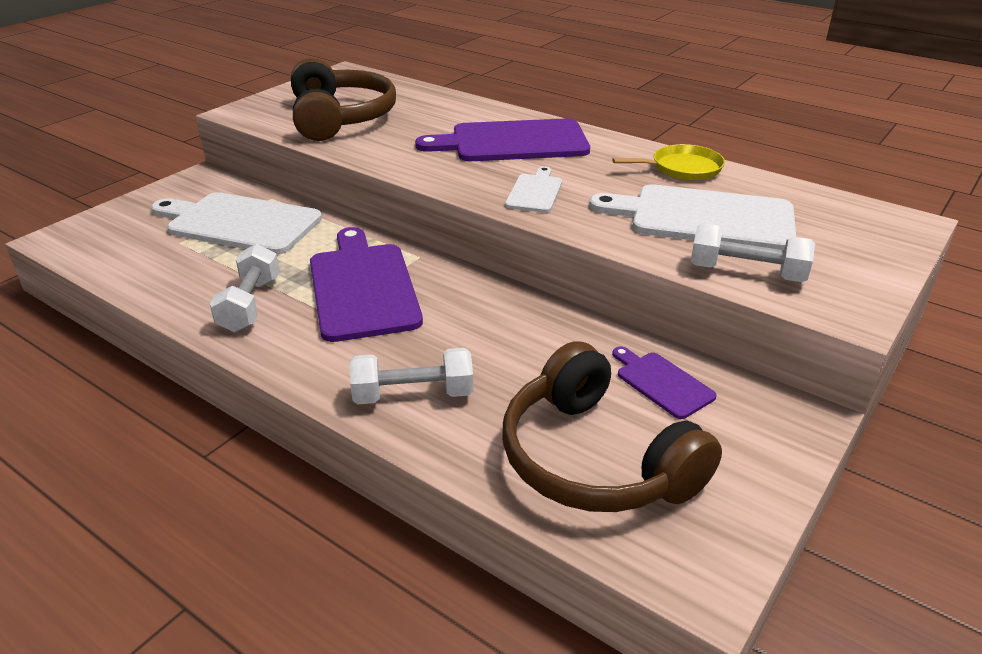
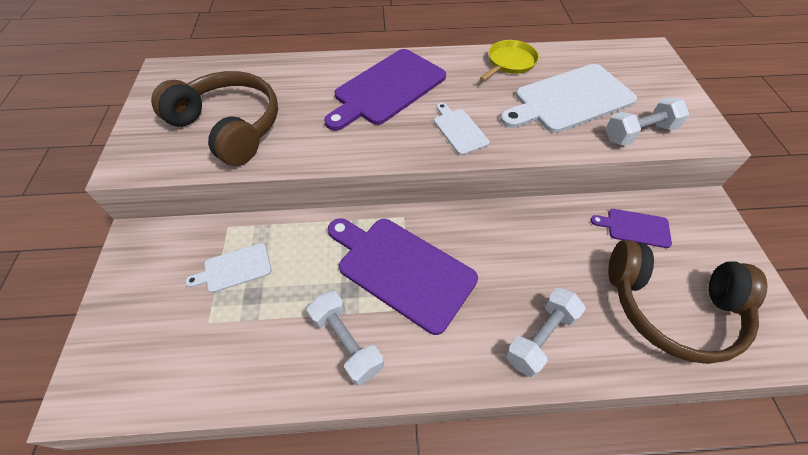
camera: 40 degrees left, 20 degrees up
(240, 223) = (234, 268): white cutting board -> white cutting board, size x0.50

